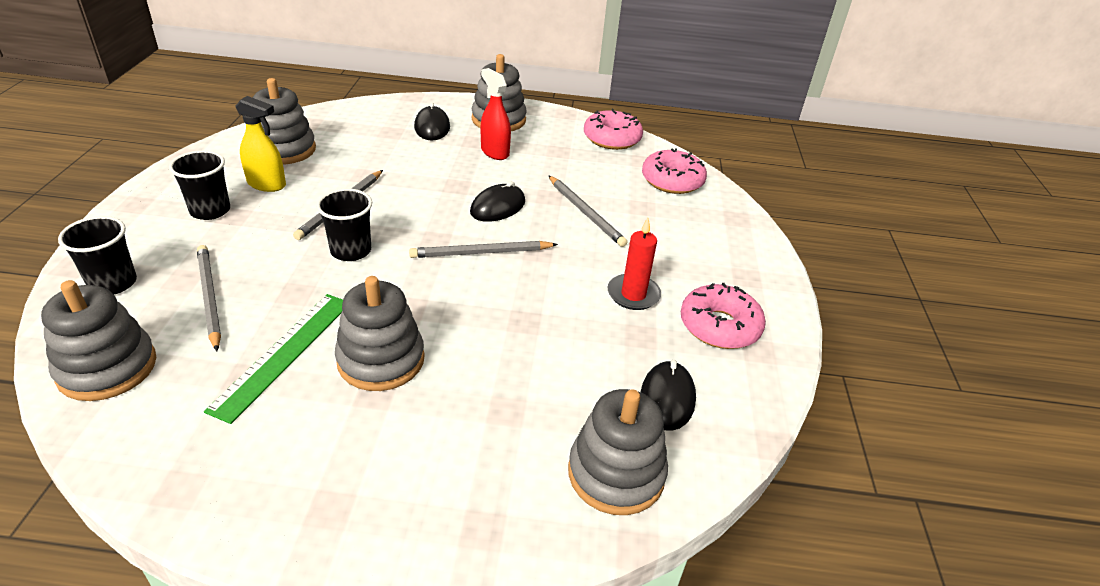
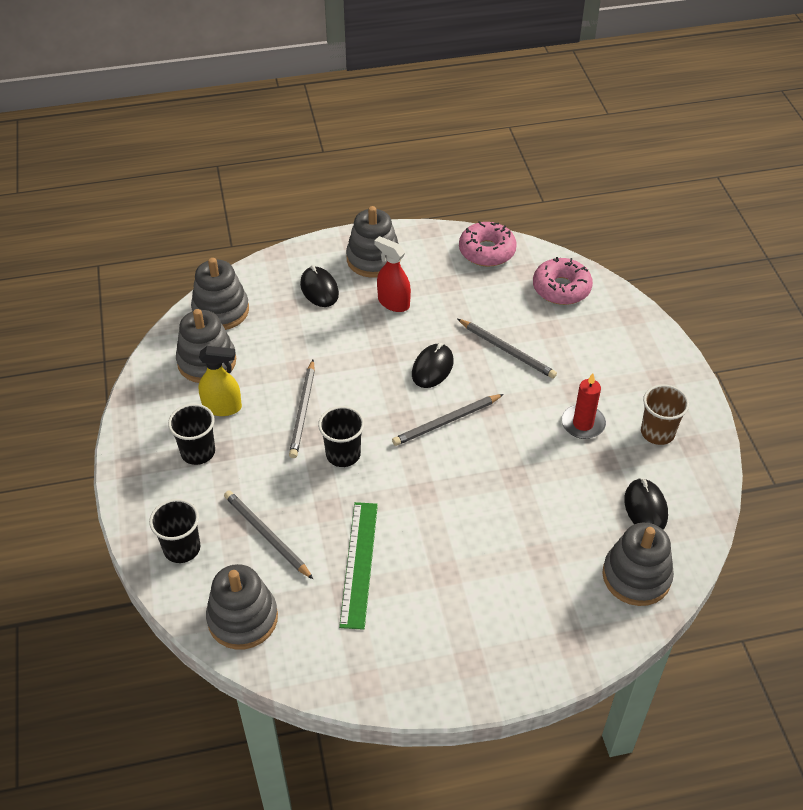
camera: 15 degrees left, 10 degrees up
(381, 360) = (432, 545): grey stacking toy -> grey stacking toy (221, 310)
(719, 326) = (657, 432): pink donut -> brown cup

